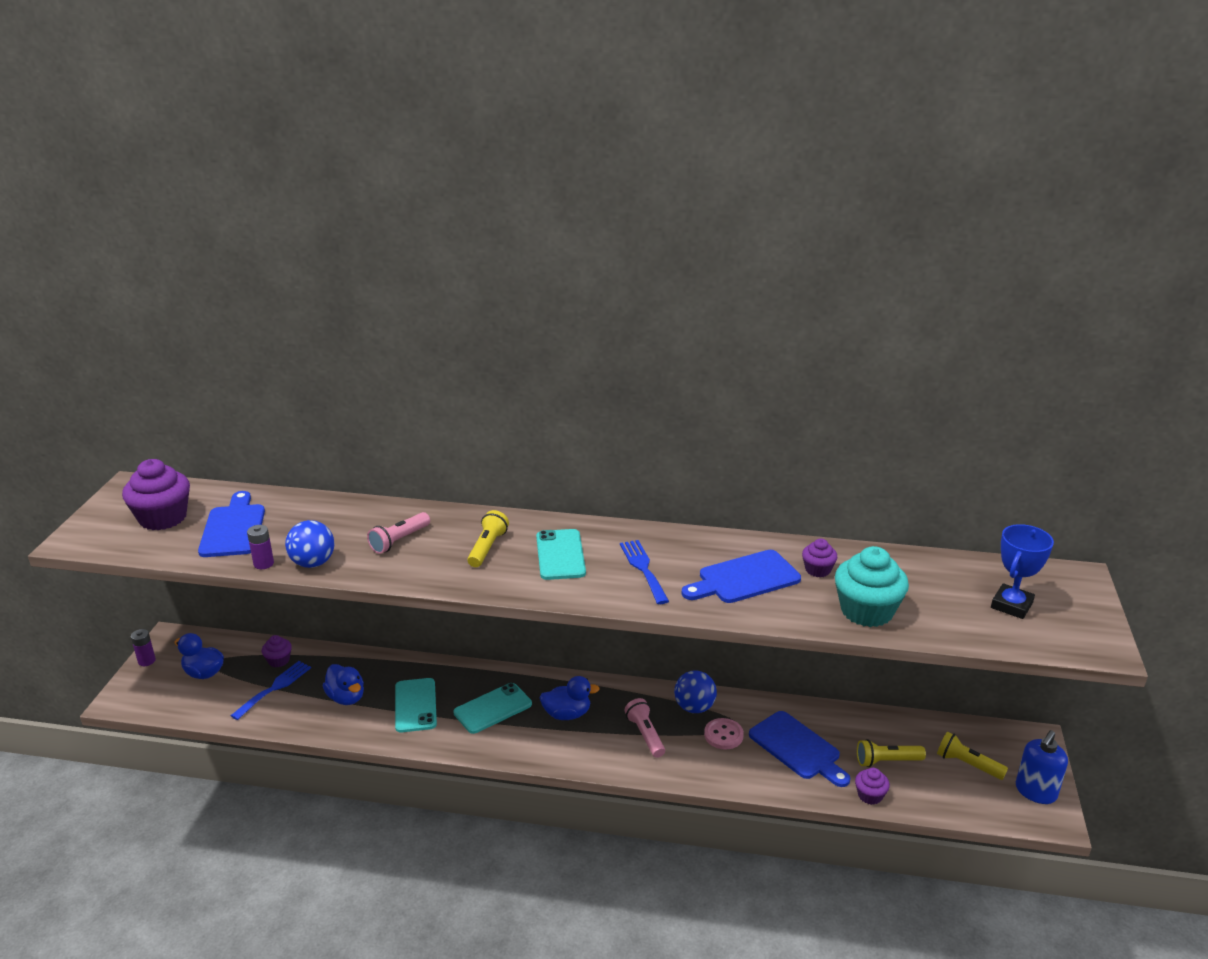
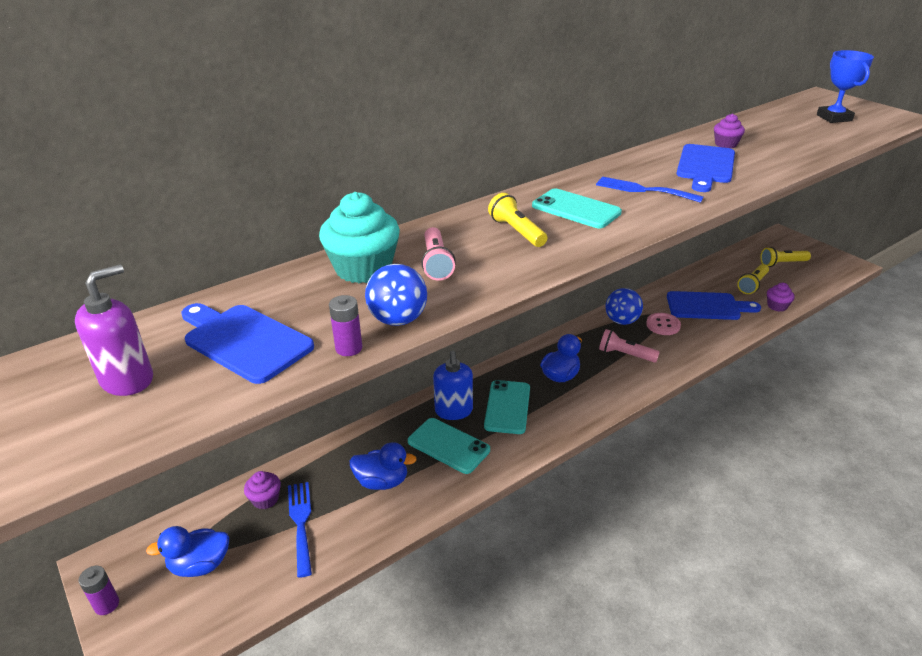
camera: 45 degrees left, 5 degrees up
(163, 518) = (128, 379): purple cupcake -> purple soap dispenser
(866, 611) = (794, 150): turquoise cupcake -> turquoise cupcake (363, 268)
(1035, 792) = (825, 257): blue soap dispenser -> blue soap dispenser (454, 411)

